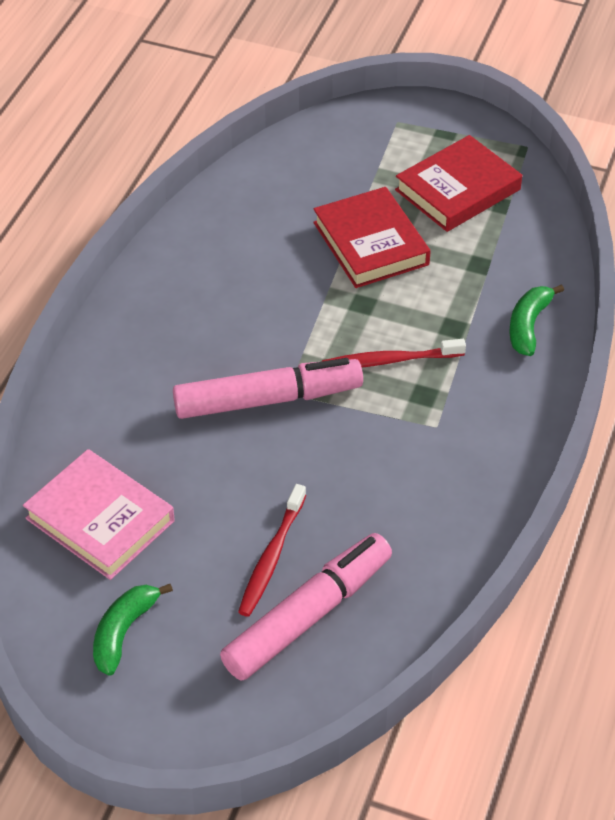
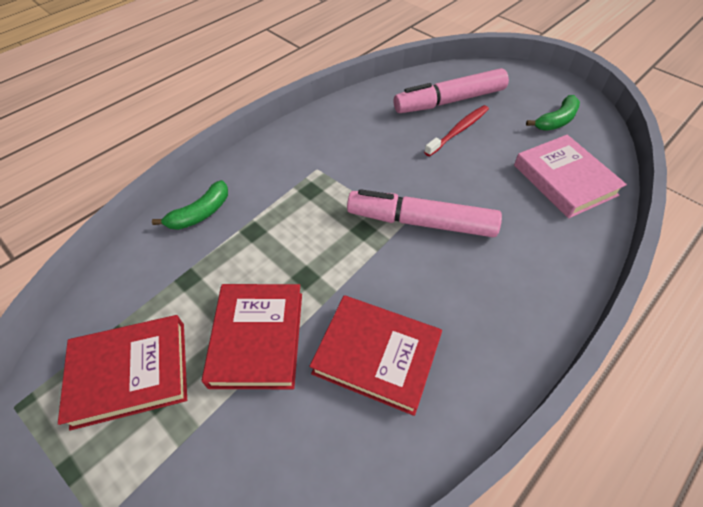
camera: 155 degrees left, 5 degrees up
(255, 265) = (376, 356): none -> red book
(389, 360) = (317, 221): red toothbrush -> none

